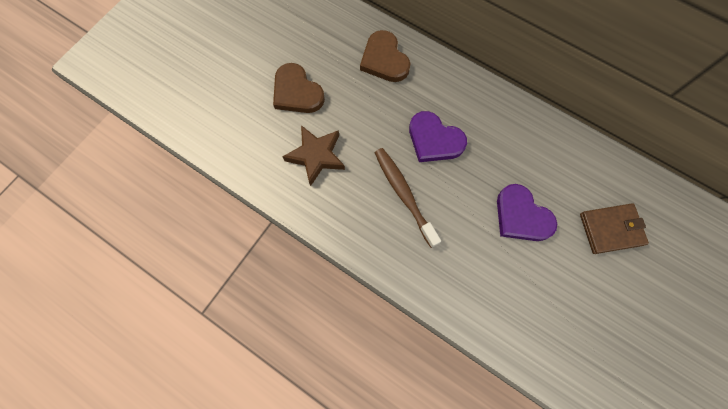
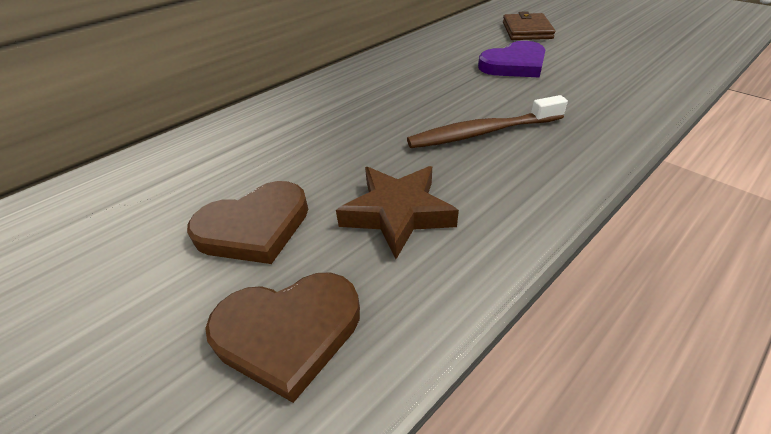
camera: 75 degrees left, 30 degrees down
(384, 60) = (261, 129): brown heart -> brown heart (288, 332)
(434, 140) = (405, 104): purple heart -> none

